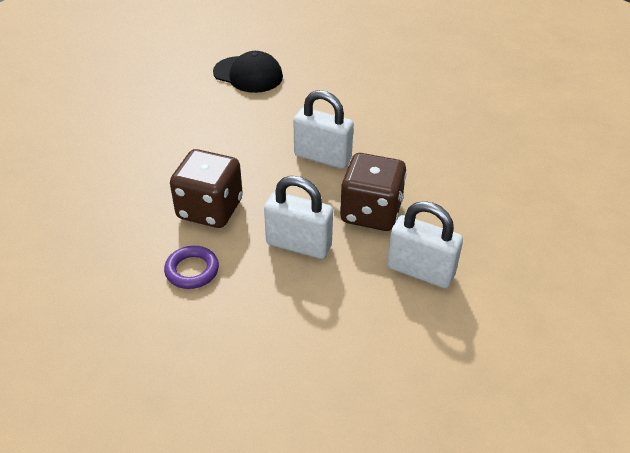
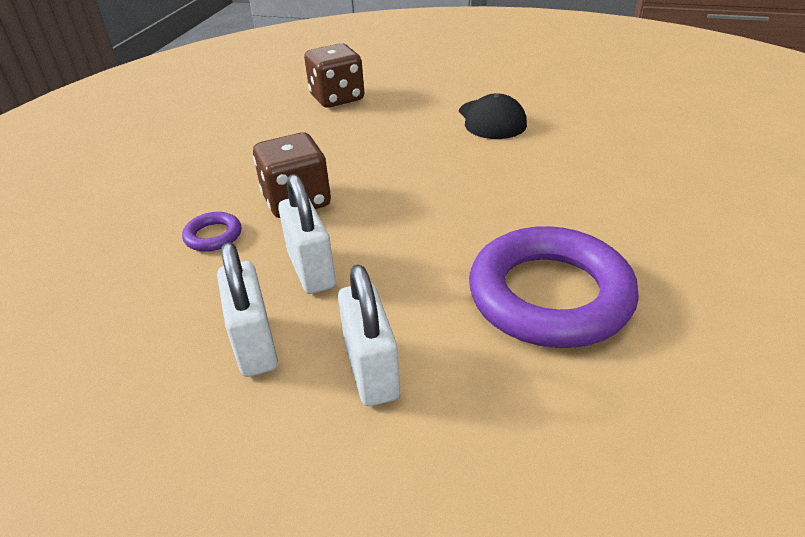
camera: 50 degrees right, 5 degrees down
(322, 157) = (448, 214): white padlock -> white padlock (254, 345)
(371, 212) = (414, 286): brown dice -> brown dice (337, 98)
(441, 172) = (549, 295): none -> purple ring

